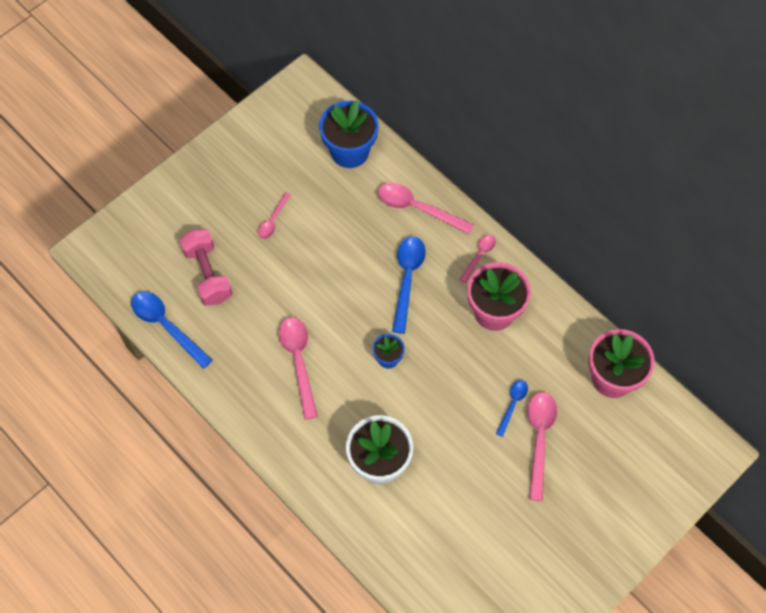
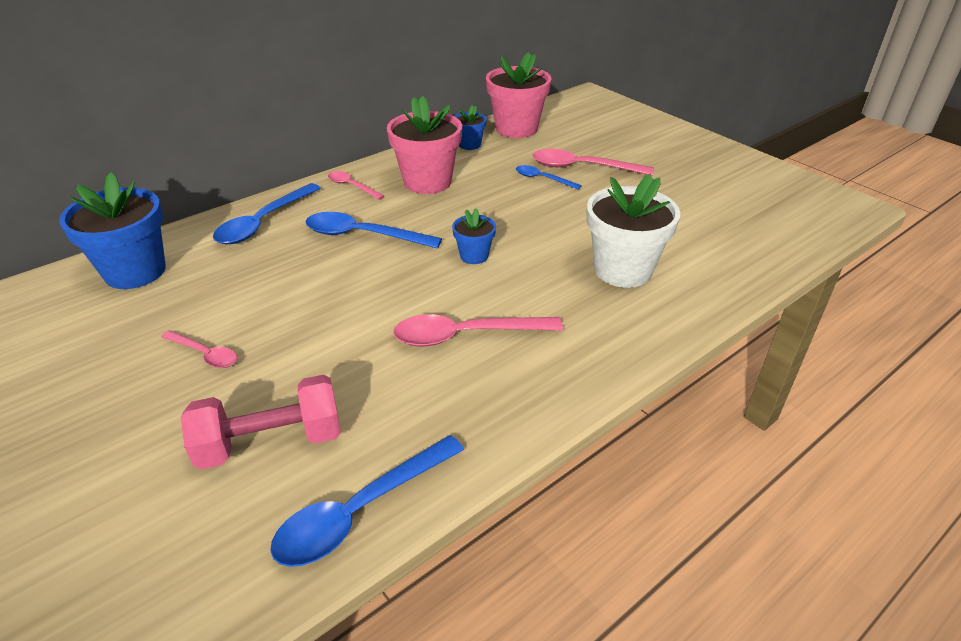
camera: 85 degrees left, 25 degrees down
(417, 208) = (263, 222): pink spoon -> blue spoon
(570, 338) = (469, 145): none -> blue flower pot

